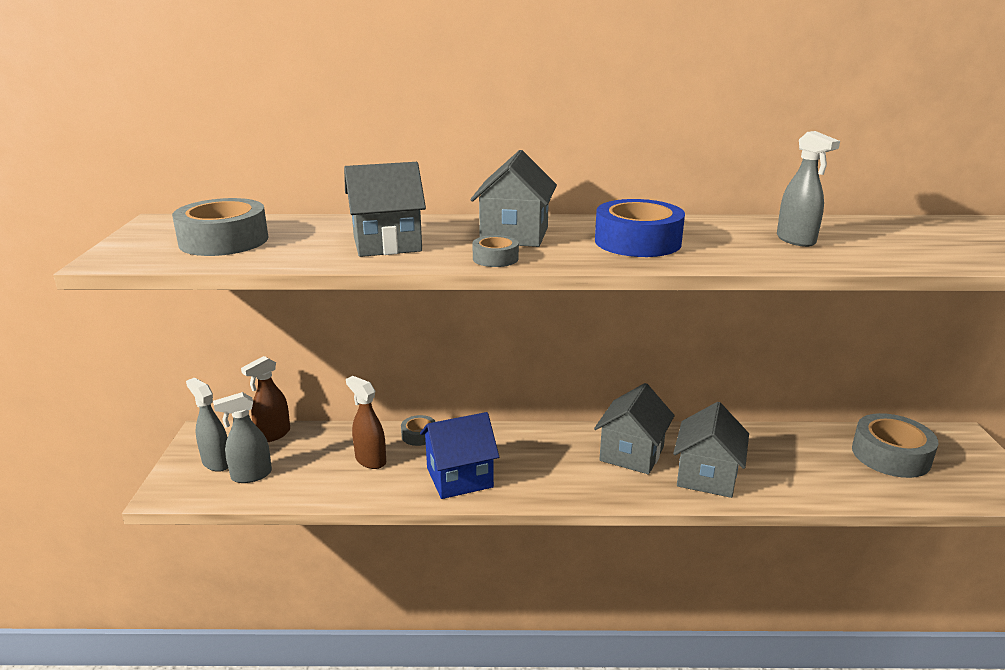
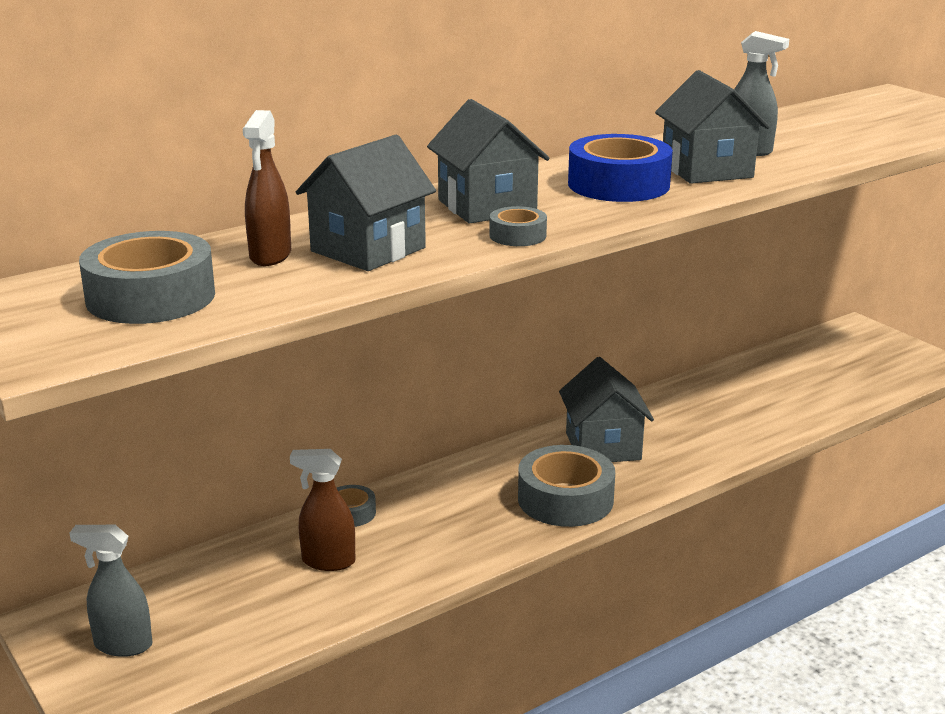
camera: 35 degrees left, 0 degrees up
(251, 475) = (195, 638): grey spray bottle -> none
(273, 435) = (156, 583): brown spray bottle -> brown spray bottle (270, 256)
(459, 477) = (456, 538): blue house -> none
(707, 476) = (694, 441): grey house -> grey house (706, 170)
(890, 455) = (820, 365): grey tape -> grey tape (565, 499)

